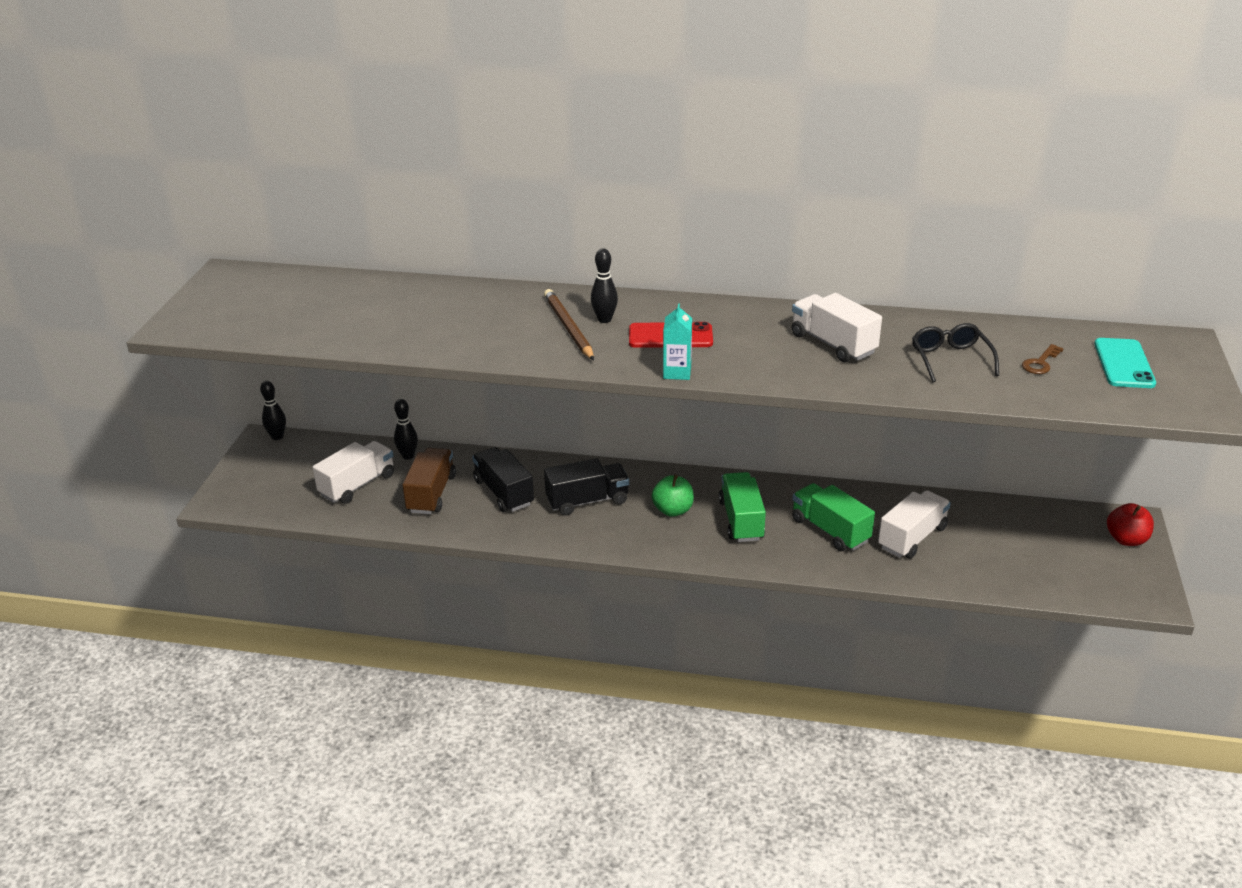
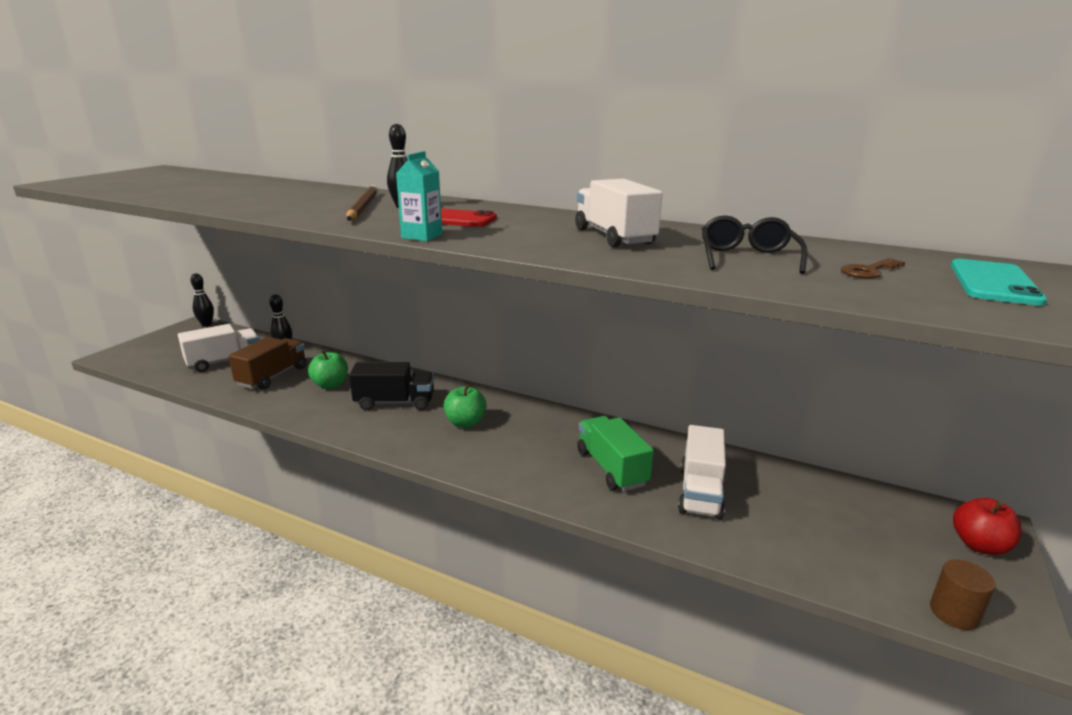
camera: 15 degrees right, 10 degrees down
(503, 492) = (330, 385): black truck -> green apple
(741, 520) = (525, 443): green truck -> none
(912, 538) = (700, 492): white truck -> white truck turned 135 degrees clockwise
(1113, 595) = (954, 613): none -> brown cylinder

